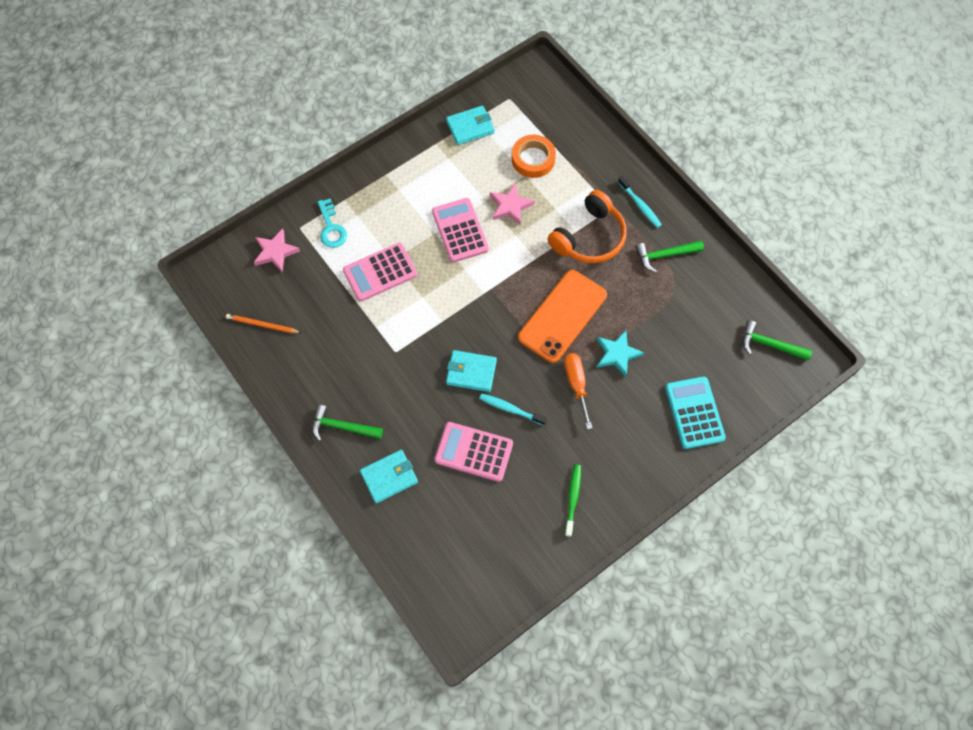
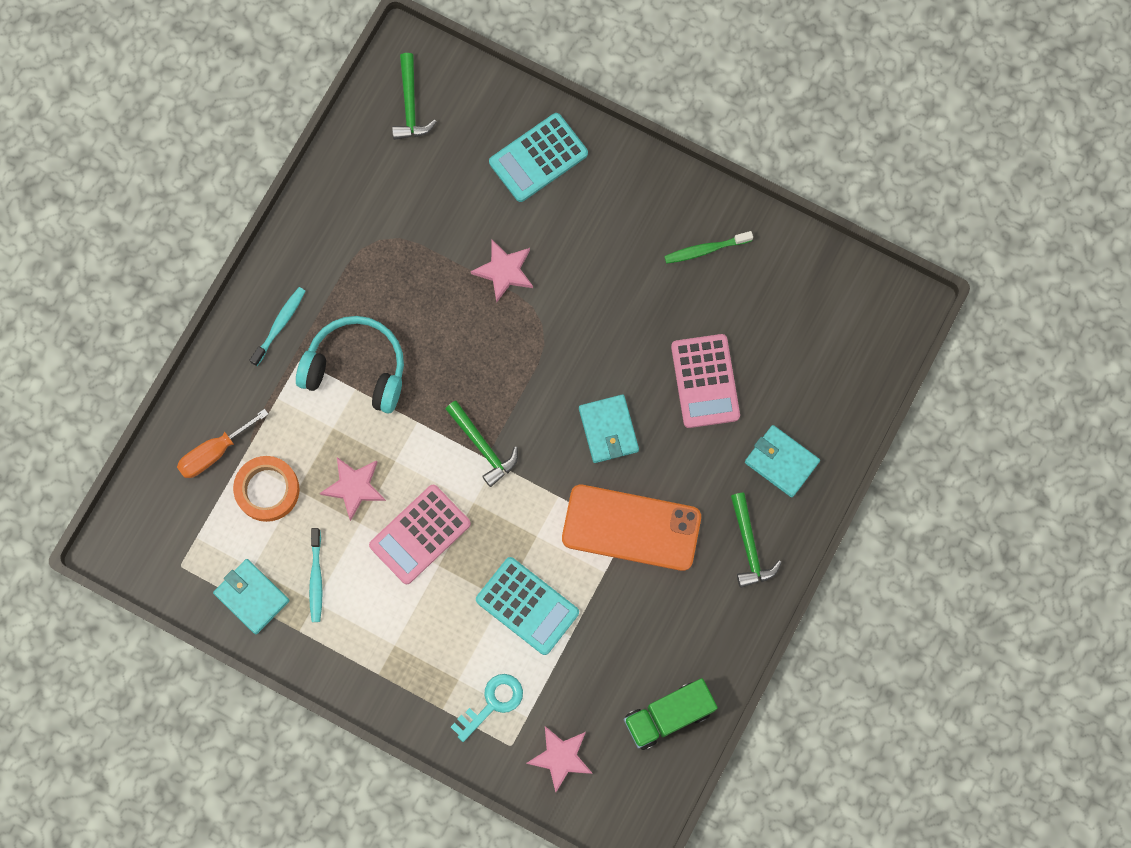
camera: 115 degrees left, 10 degrees up
(262, 325) = (668, 715): orange pencil -> green truck
(380, 272) = (527, 606): pink calculator -> turquoise calculator
(510, 409) = (633, 363): turquoise toothbrush -> turquoise toothbrush (316, 578)
(562, 316) = (483, 355): orange phone -> orange phone (631, 528)
(576, 385) = (566, 302): orange screwdriver -> orange screwdriver (214, 452)
(589, 237) = (356, 369): orange headphones -> turquoise headphones
(617, 354) = (504, 271): turquoise star -> pink star
(664, 255) = (341, 267): green hammer -> green hammer (483, 447)

